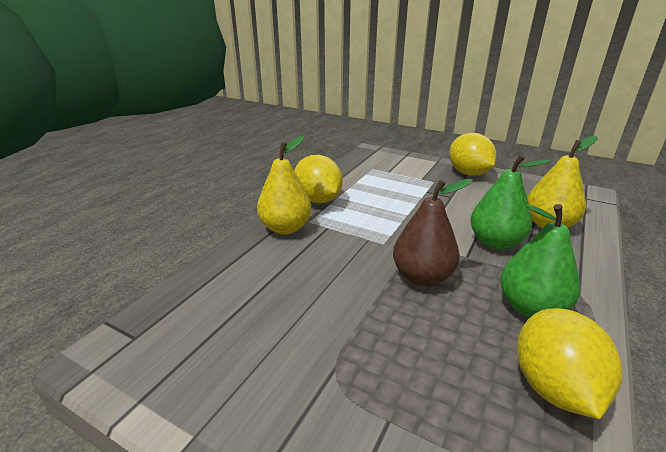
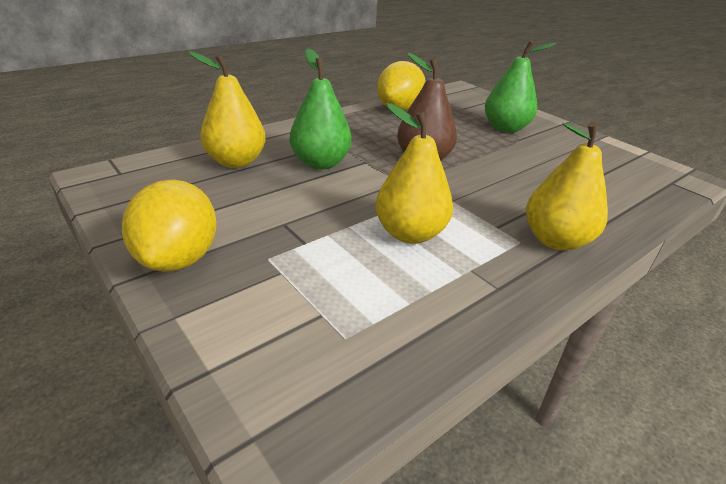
camera: 160 degrees left, 5 degrees up
(318, 200) = (499, 277): yellow lemon -> none
(379, 208) = (410, 233): none -> yellow pear
(530, 308) = (363, 128): green pear -> green pear (505, 128)

